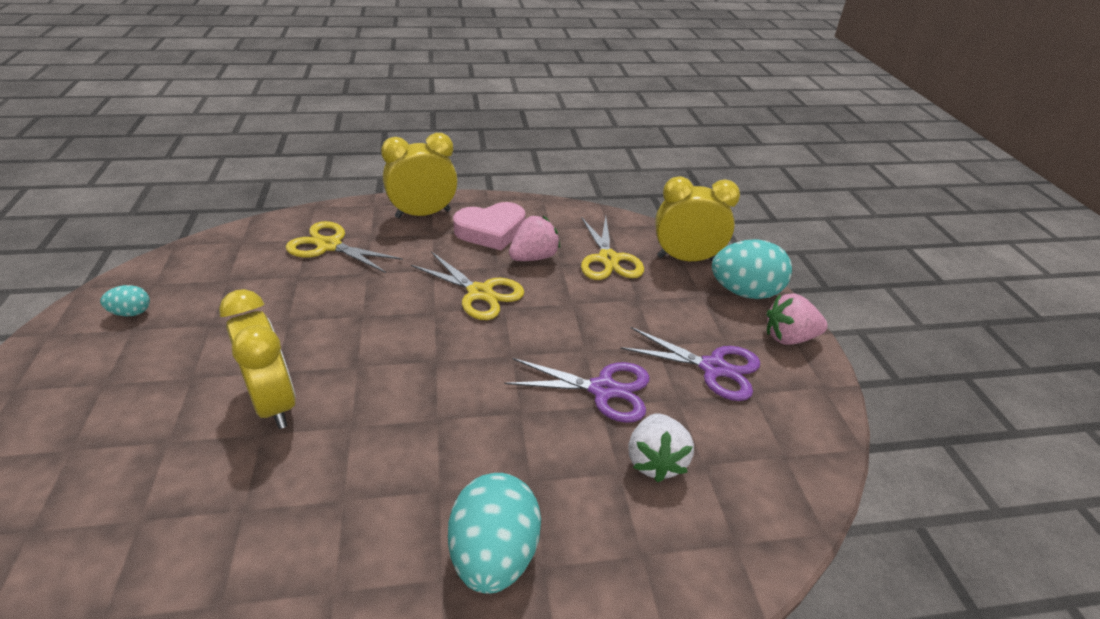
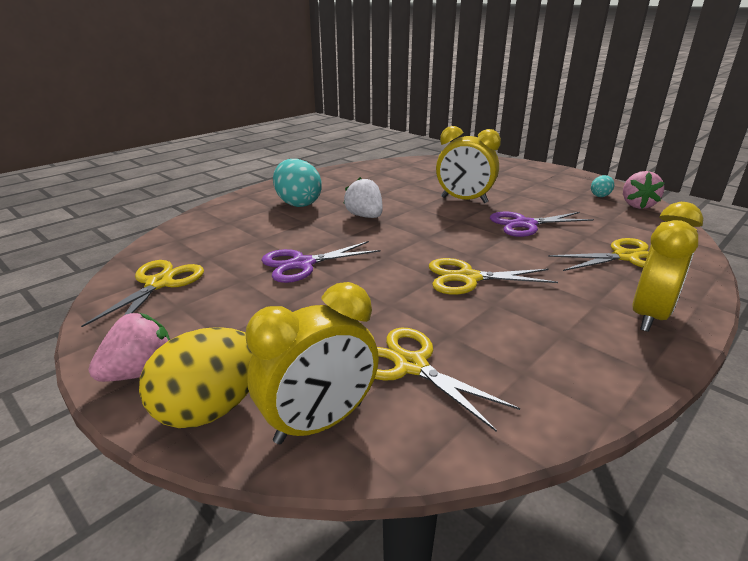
camera: 145 degrees right, 10 degrees down
(491, 231) = (565, 332): pink heart -> none
(533, 257) = (481, 327): pink strawberry -> pink strawberry (637, 205)
(655, 461) = (241, 248): white strawberry -> white strawberry (365, 216)
(713, 368) = (221, 309): purple scissors -> purple scissors (525, 224)
(744, 292) = (210, 409): turquoise egg -> yellow egg
(769, 440) = (159, 284): none -> yellow scissors

